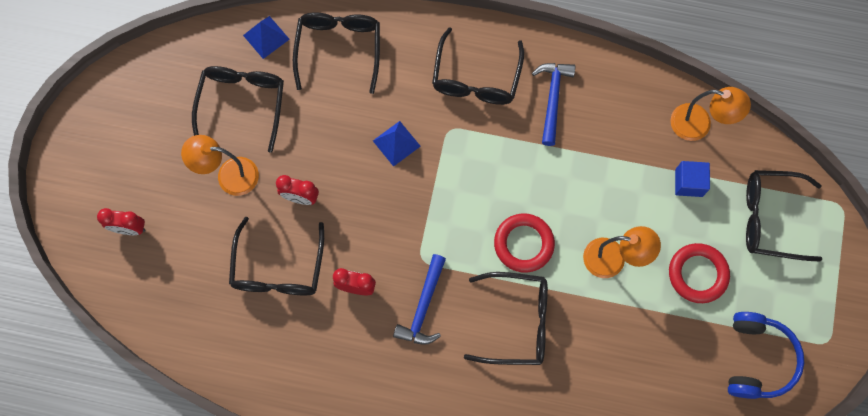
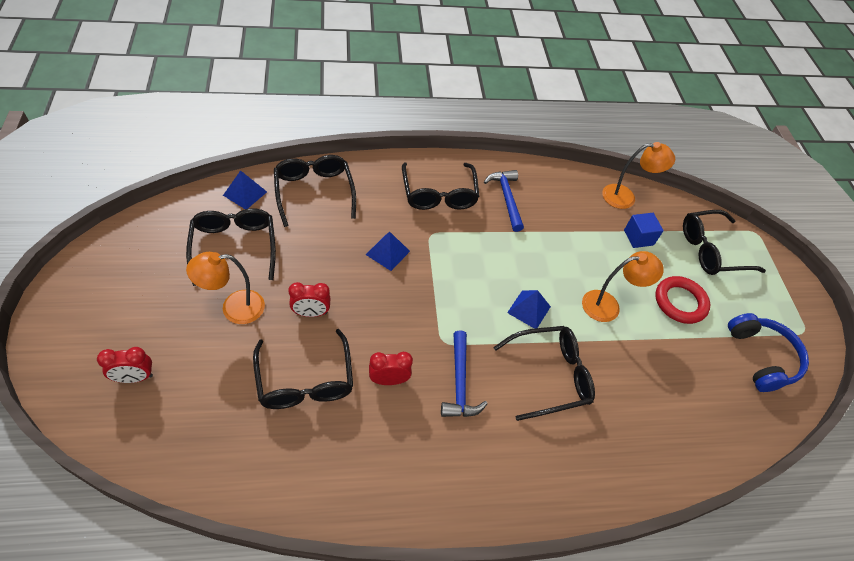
camera: 25 degrees left, 20 degrees down
(523, 244) = (529, 309): red ring -> blue pyramid

